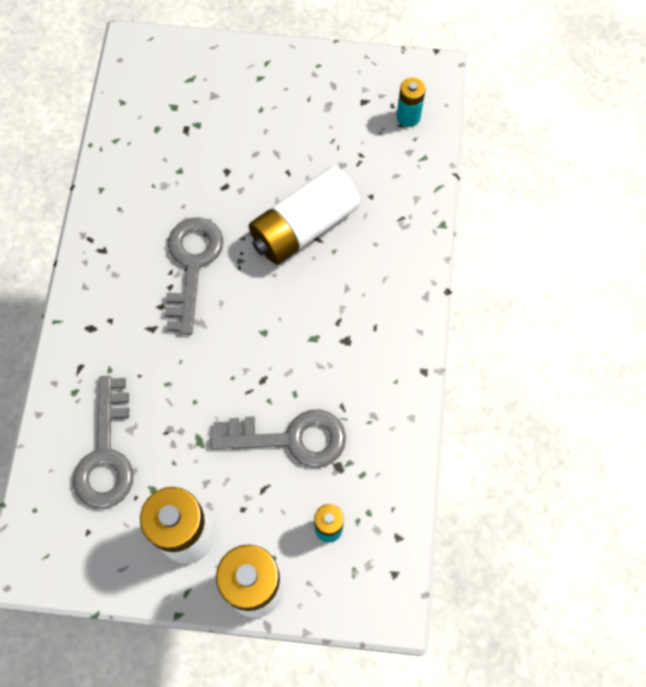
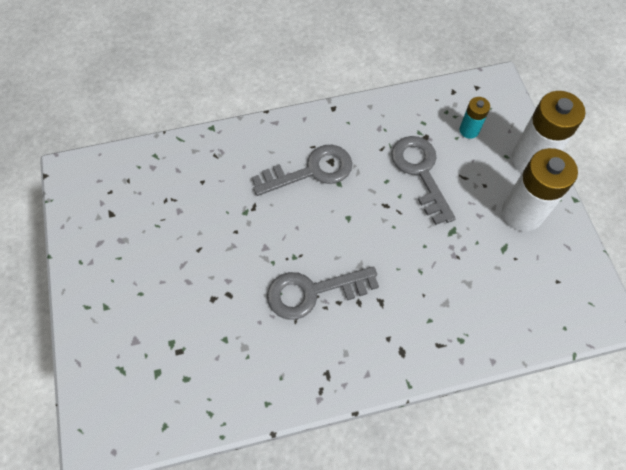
camera: 110 degrees left, 5 degrees down
(106, 454) = (496, 292): grey key -> grey key (311, 171)
(304, 227) = (246, 220): white battery -> none
(408, 117) = (118, 176): turquoise battery -> none

